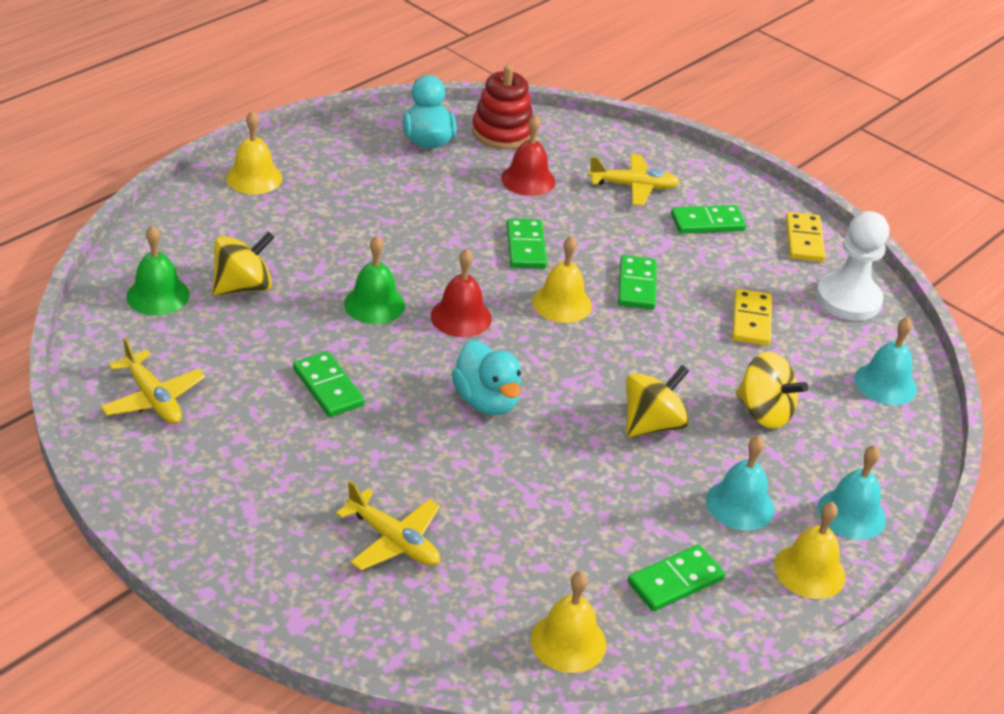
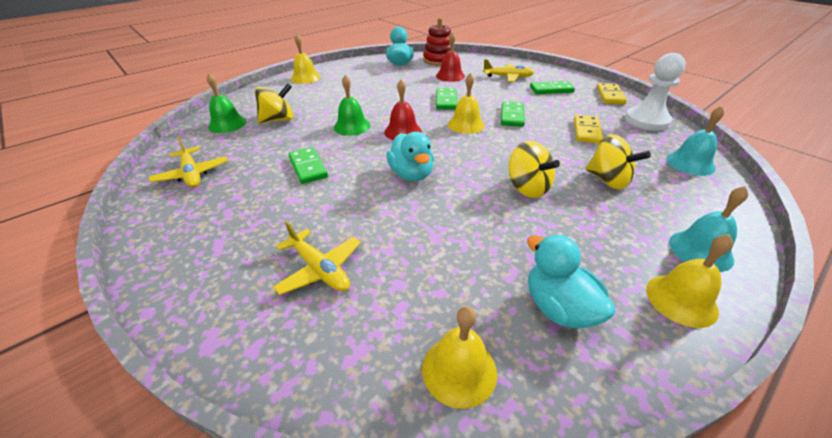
camera: 10 degrees right, 0 degrees up
(652, 424) = (527, 188): yellow spinning top -> yellow spinning top turned 90 degrees clockwise
(675, 581) = (558, 307): green domino -> turquoise duck
(740, 504) = (604, 242): turquoise bell -> none

